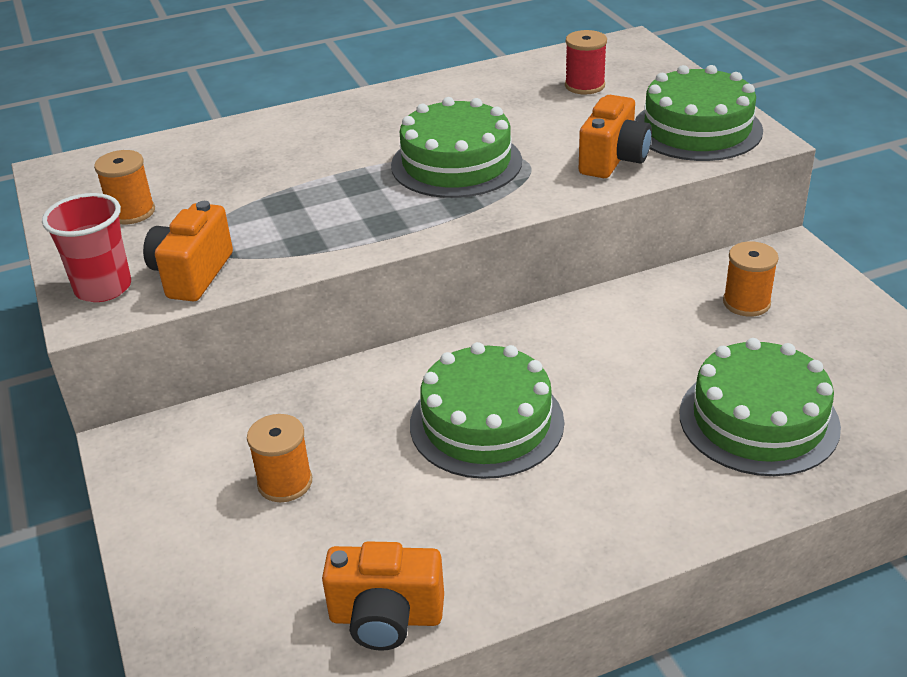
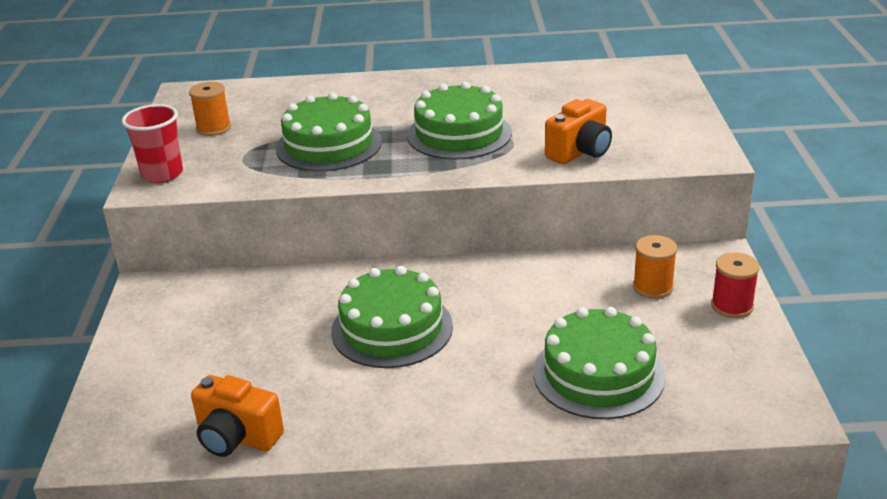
camera: 20 degrees right, 5 degrees down
(192, 274) = (224, 176): orange camera -> none
(285, 482) = (229, 335): orange spool -> none
(584, 86) = (601, 93): red spool -> red spool (732, 306)
(697, 129) = (666, 140): green cake -> green cake (328, 145)

